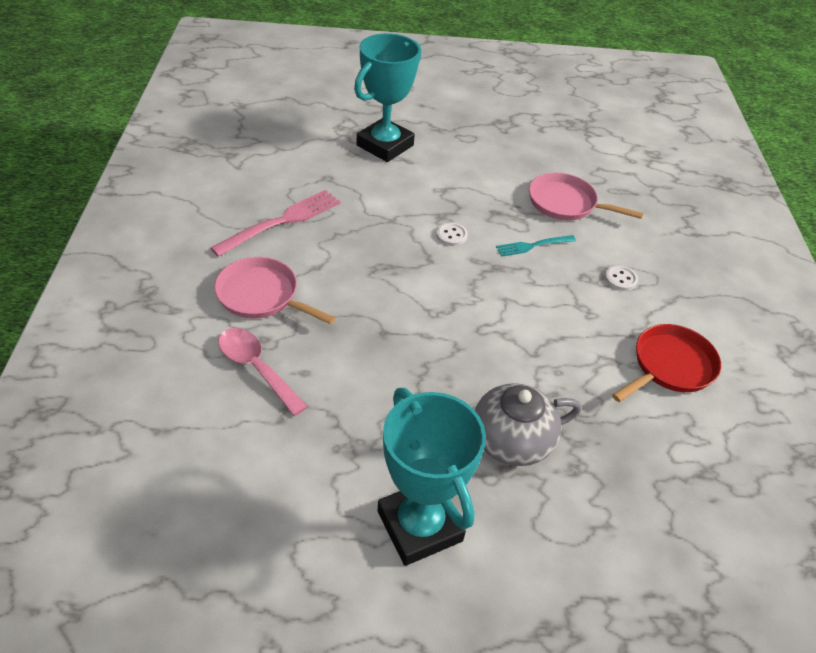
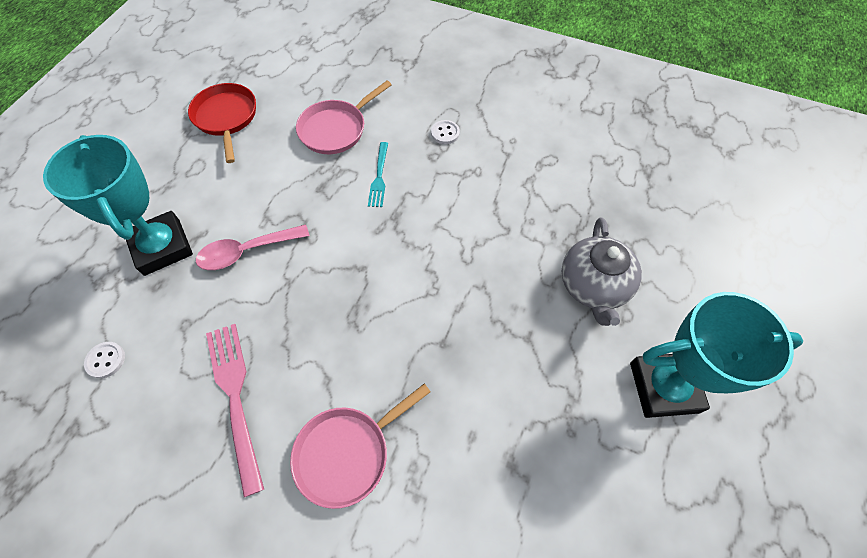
camera: 65 degrees left, 15 degrees up
(256, 368) = (451, 486): pink spoon -> pink spoon (246, 251)
(451, 235) = (336, 236): white button -> white button (106, 360)
(670, 366) = (546, 145): red pan -> red pan (226, 118)

